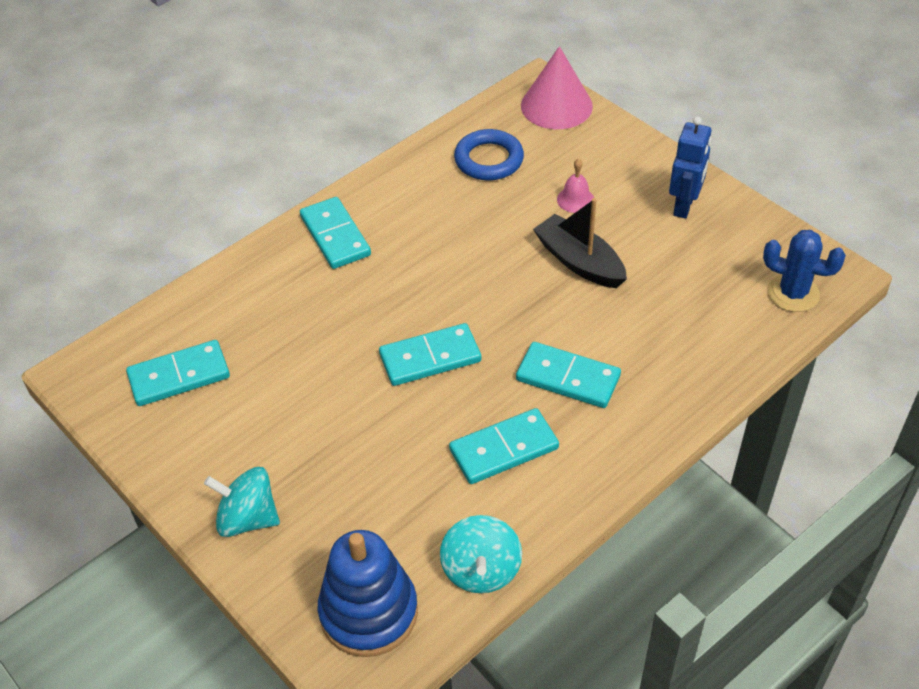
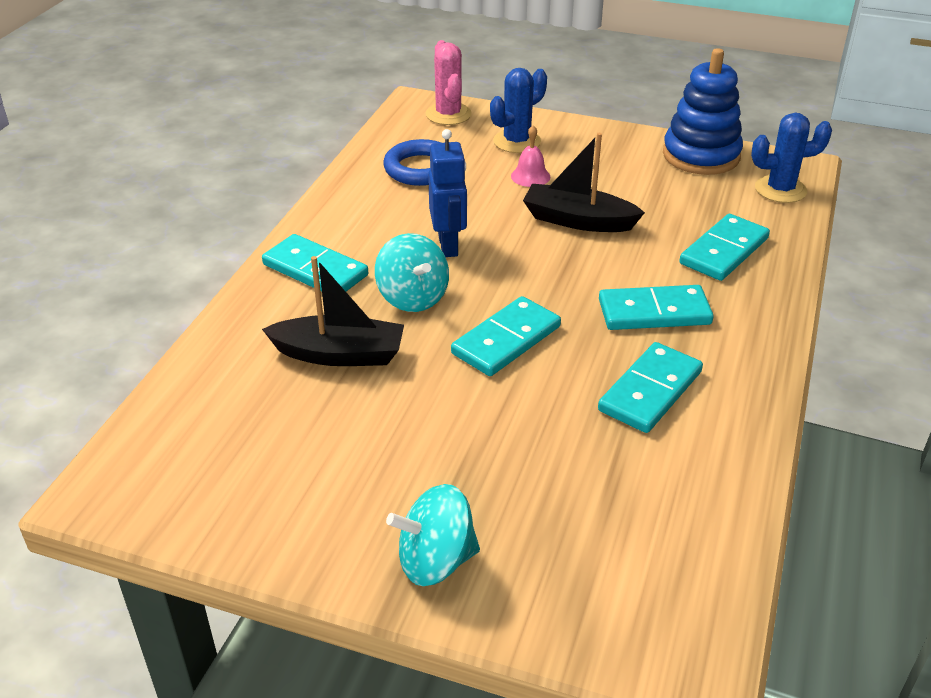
camera: 30 degrees left, 10 degrees down
(179, 376) = (236, 451): turquoise domino -> turquoise domino (723, 251)
(300, 321) = (339, 354): none -> black boat
(368, 612) = (652, 596): blue stacking toy -> blue stacking toy (701, 155)
(481, 570) = (728, 505): turquoise spinning top -> turquoise spinning top (412, 297)
(556, 105) = (448, 114): pink cone -> pink cactus
(593, 156) = (517, 141): none -> blue cactus
(684, 206) = (630, 155): blue robot -> blue robot (449, 246)

